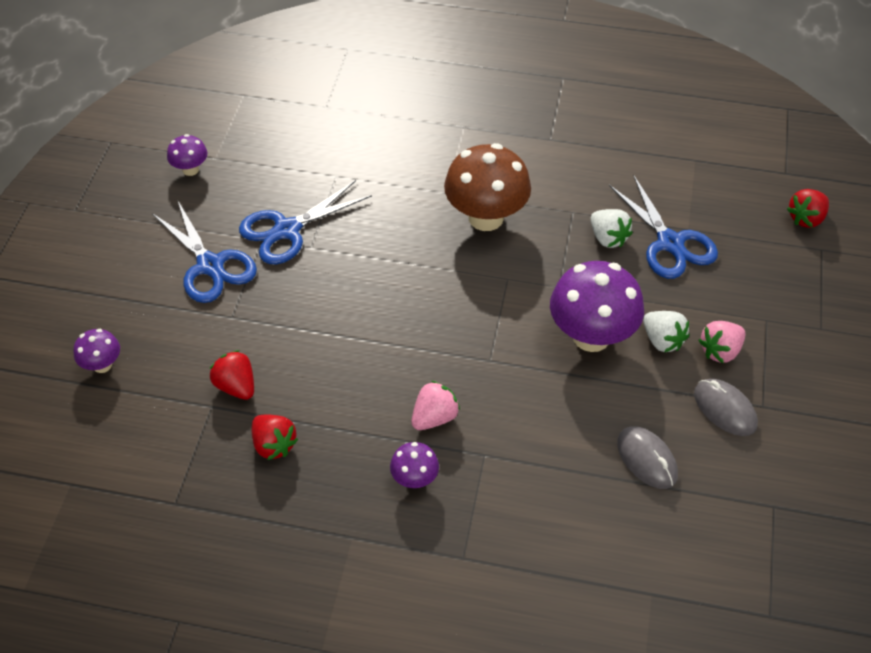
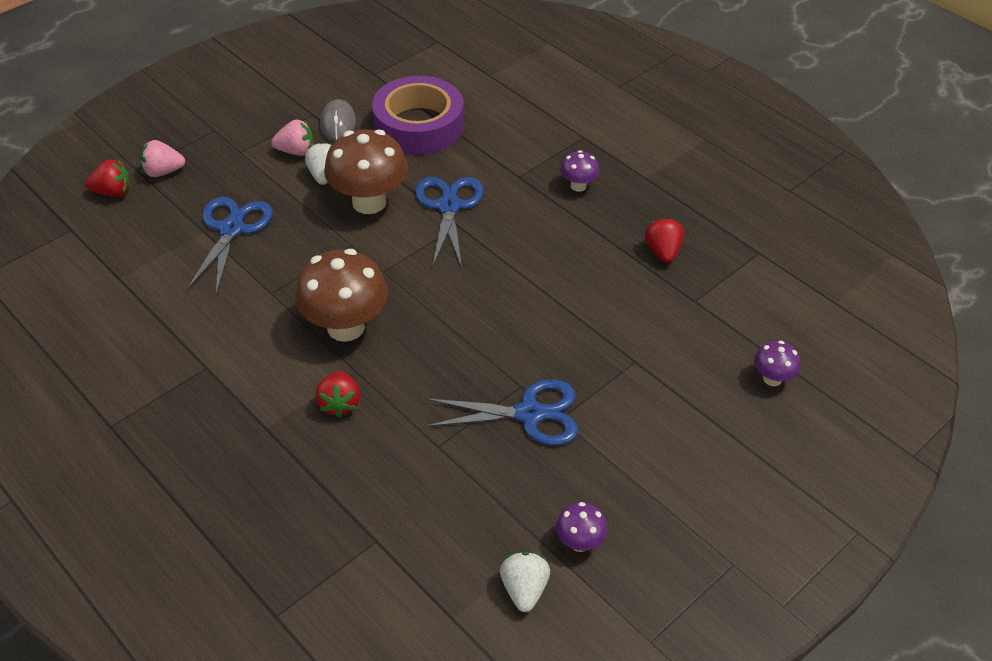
camera: 145 degrees left, 5 degrees down
(210, 265) = (625, 418): blue scissors -> blue scissors (448, 206)
(236, 386) = (666, 304): red strawberry -> red strawberry (340, 403)
(434, 417) = (532, 211): pink strawberry -> pink strawberry (163, 172)
(591, 336) = (369, 202): purple mushroom -> brown mushroom
(608, 238) = (271, 257): white strawberry -> white strawberry (524, 589)
(647, 459) = (419, 125): grey mouse -> purple tape

